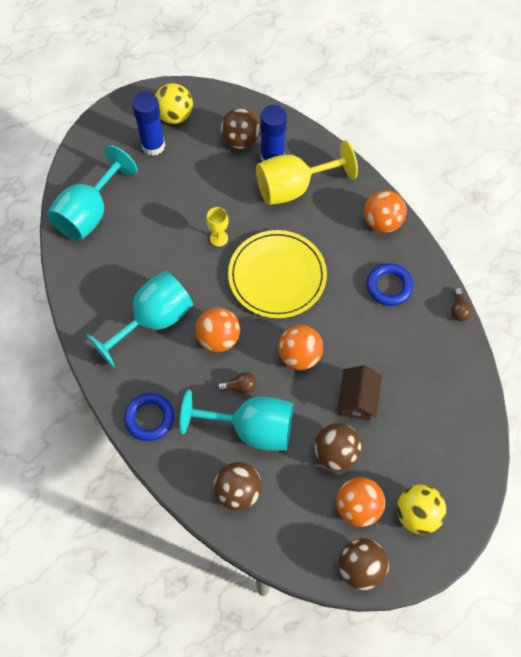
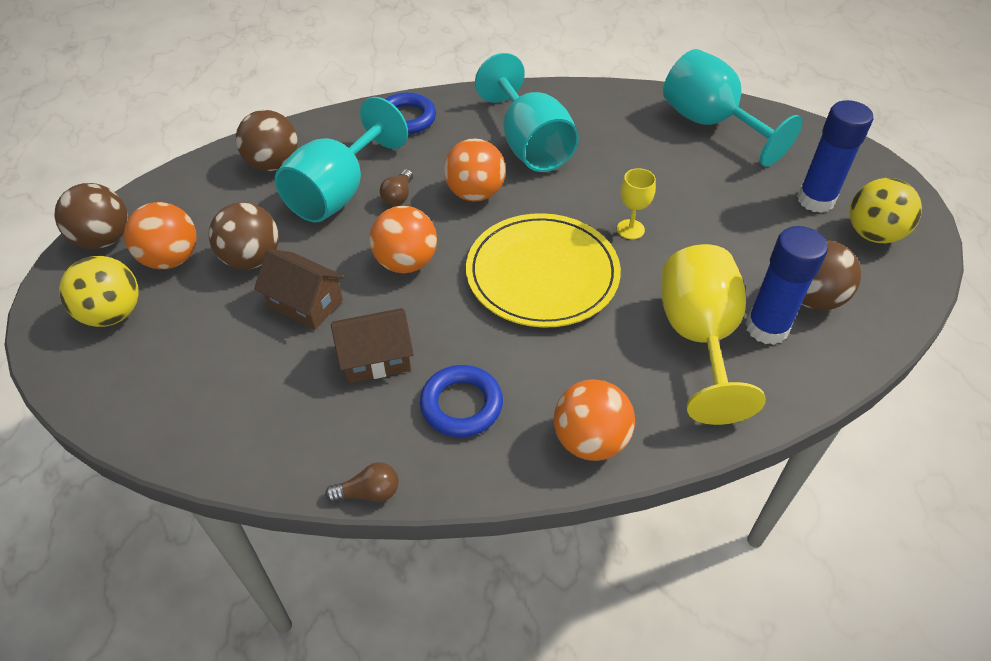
camera: 110 degrees right, 15 degrees down
(379, 341) = (376, 358): none -> brown house
(458, 309) = (368, 492): brown light bulb -> brown light bulb turned 150 degrees clockwise

